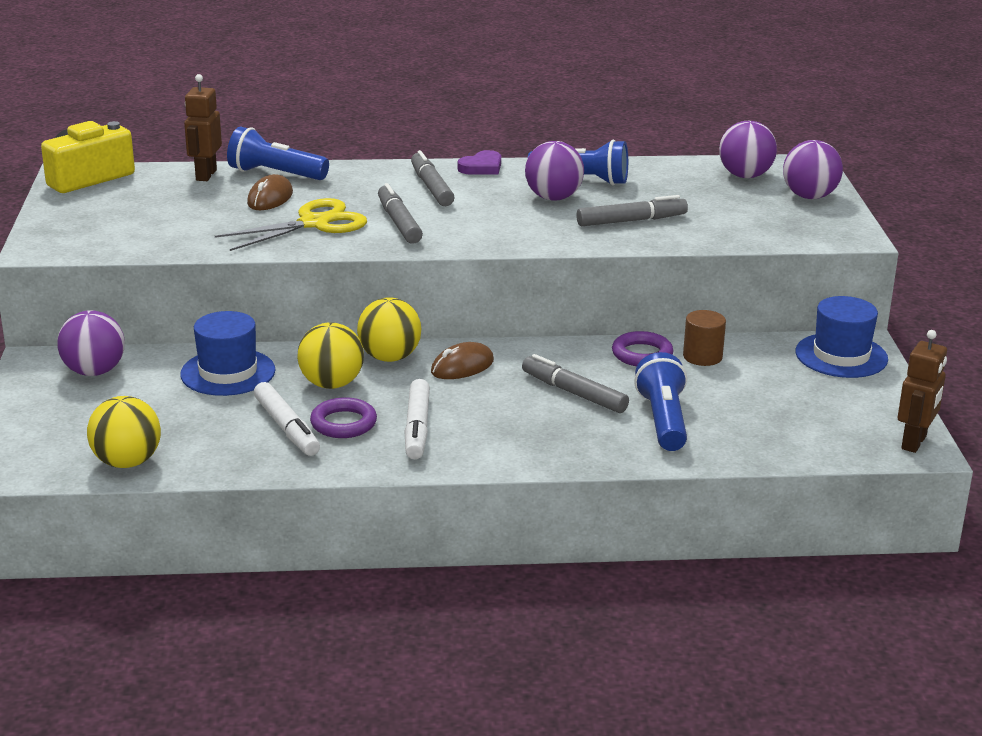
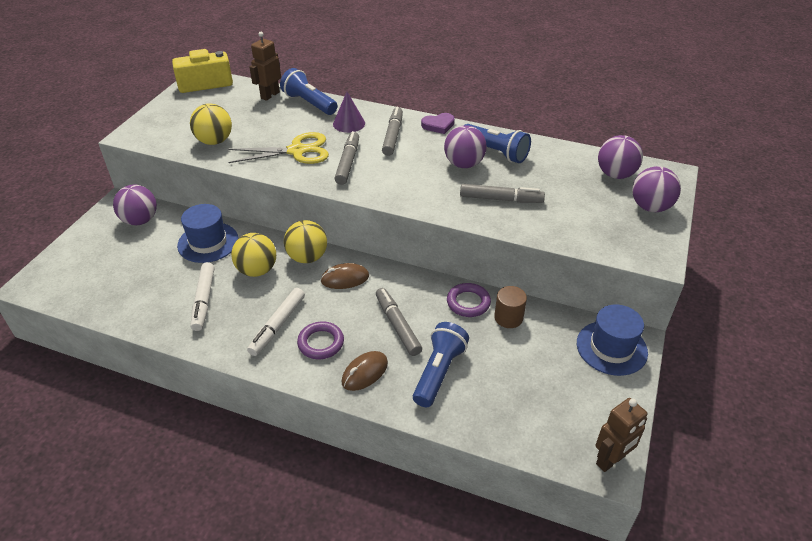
camera: 25 degrees right, 15 degrees up
(127, 462) = (98, 300): yellow ball -> yellow ball (214, 141)
(270, 198) = (289, 123): brown mouse -> brown mouse (365, 372)
(343, 423) = (238, 307): purple ring -> purple ring (321, 343)
(356, 185) = (349, 123): none -> purple cone

